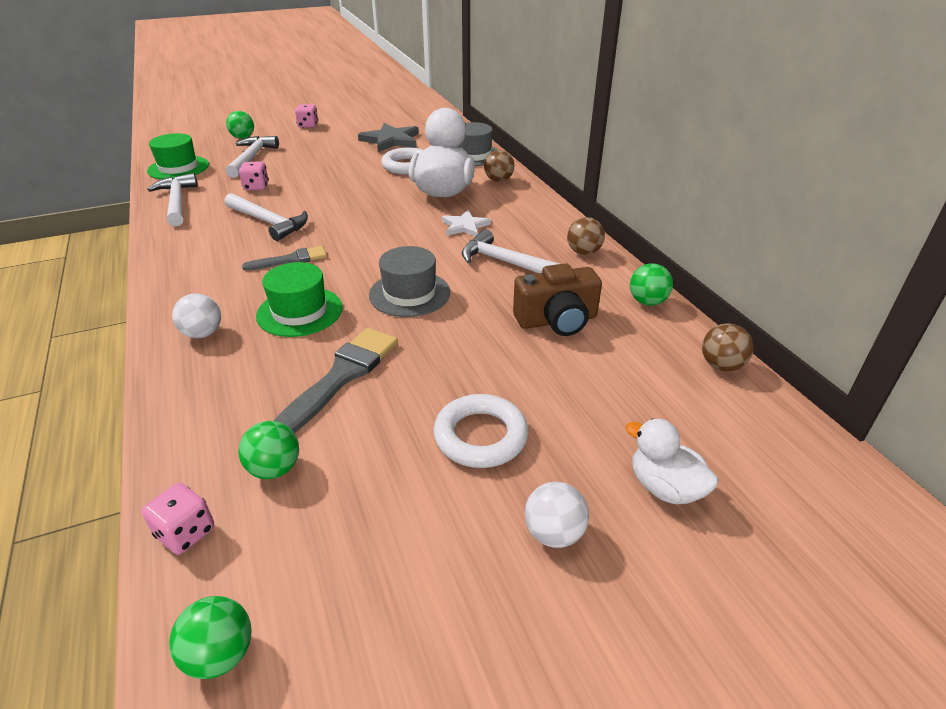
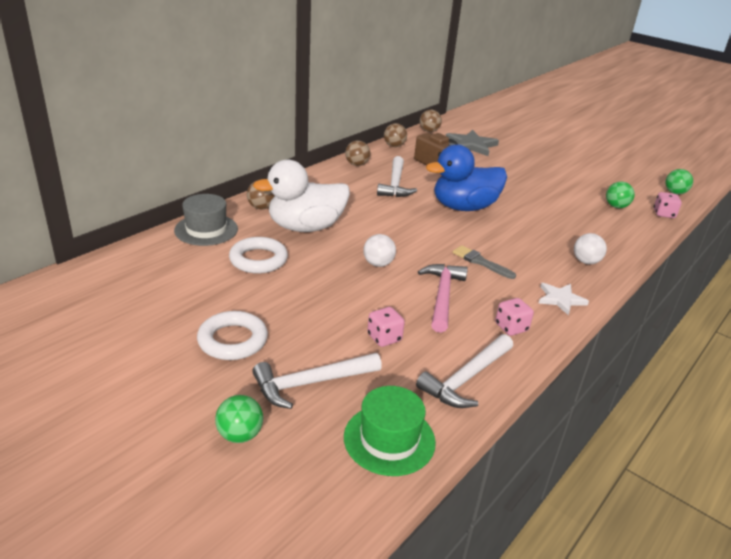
camera: 120 degrees left, 5 degrees down
(268, 222) = (442, 296): white hammer -> pink hammer
(300, 311) = (525, 237): green hat -> none
(308, 125) = (152, 387): pink dice -> pink dice (511, 327)
(342, 376) = (551, 208): grey brush -> none
(391, 140) = (184, 291): grey star -> grey star (471, 145)
(409, 294) = (464, 207): grey hat -> blue duck
(465, 226) = (359, 206): white star -> white star (560, 299)
(480, 436) = (537, 170): white ring -> white ring (232, 340)
(553, 533) = (558, 153): white ball -> white ball (378, 264)
(647, 302) = (394, 146): green ball -> brown ball
(665, 487) = (513, 139): white duck -> none

